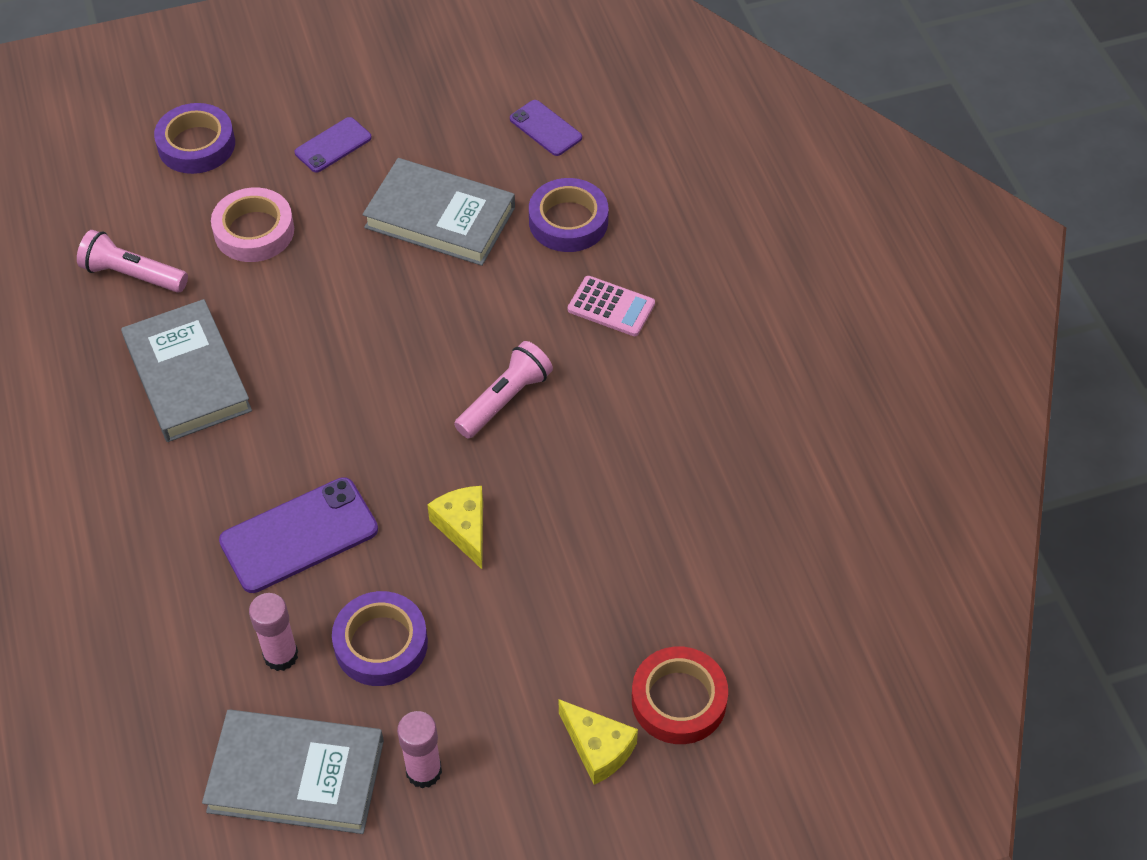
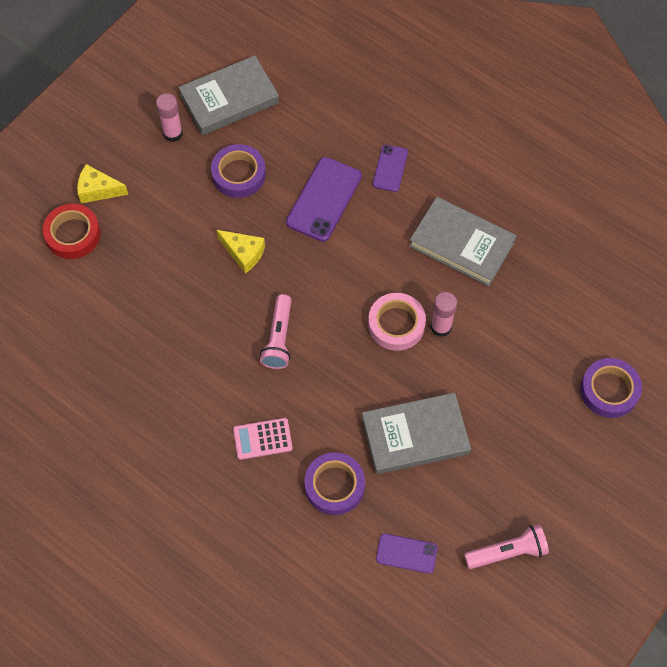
camera: 145 degrees right, 10 degrees up
(132, 275) = (552, 282): pink flashlight -> pink flashlight (507, 552)
(254, 231) = (514, 353): pink tape -> pink tape (396, 324)
(281, 655) = (281, 141): pink glue stick -> pink glue stick (441, 327)
(333, 145) = (528, 446): purple phone -> purple phone (390, 168)

